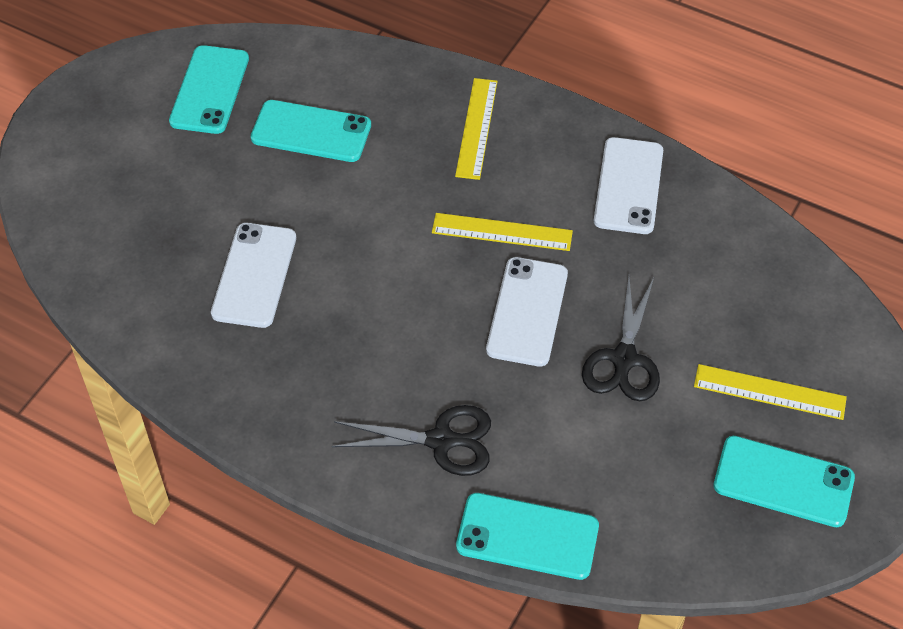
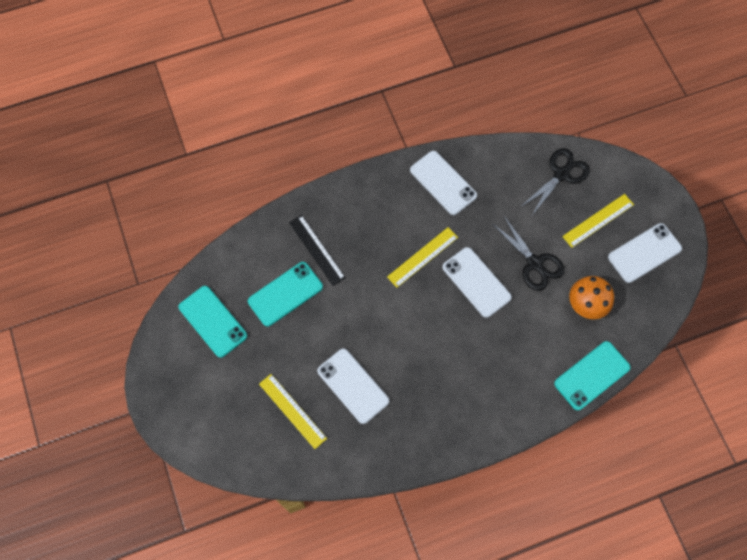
camera: 50 degrees left, 15 degrees up
(400, 123) = (317, 250): none -> black ruler
(441, 441) = (515, 373): black scissors -> black scissors (561, 174)
(477, 128) = (351, 218): yellow ruler -> yellow ruler (292, 411)
(623, 460) = (585, 306): none -> orange mushroom
(783, 482) = (644, 253): turquoise phone -> white phone

